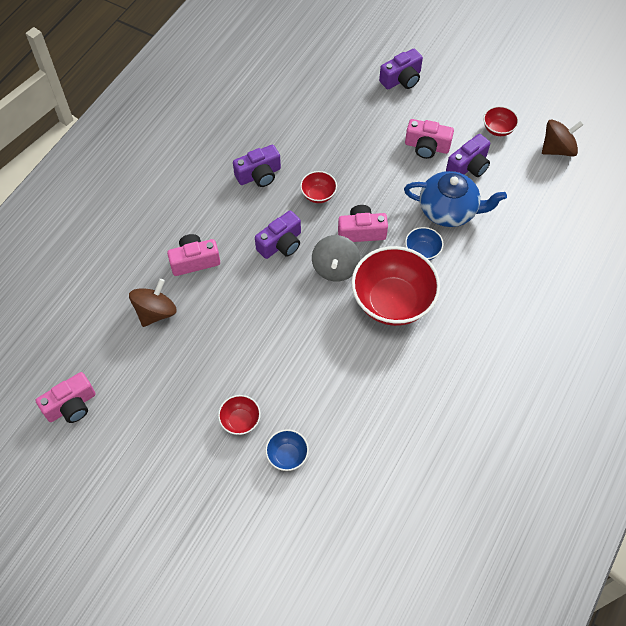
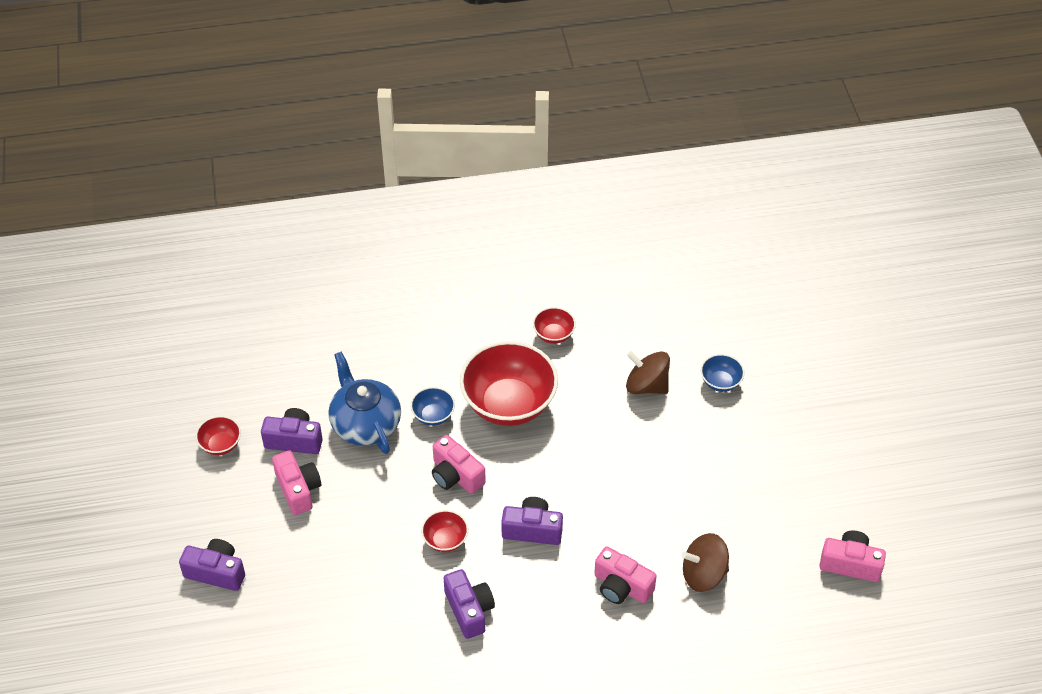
camera: 130 degrees left, 10 degrees down
(240, 421) = (728, 433): red bowl -> red bowl (554, 335)
(259, 175) = (469, 610): purple camera -> purple camera turned 45 degrees clockwise
(335, 268) = (516, 468): grey spinning top -> none
(557, 149) = (207, 384): brown spinning top -> brown spinning top (646, 386)

